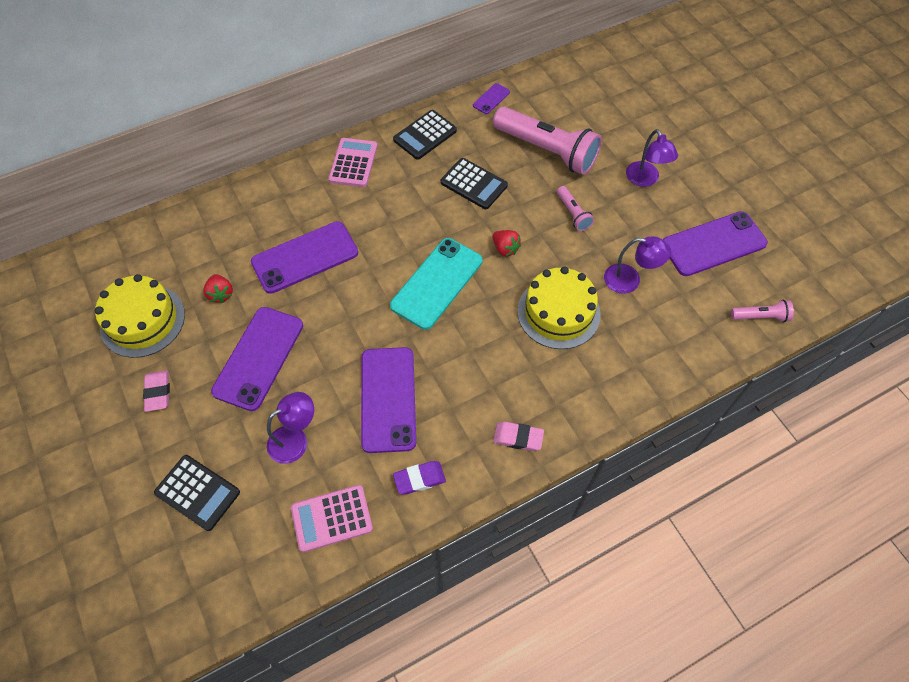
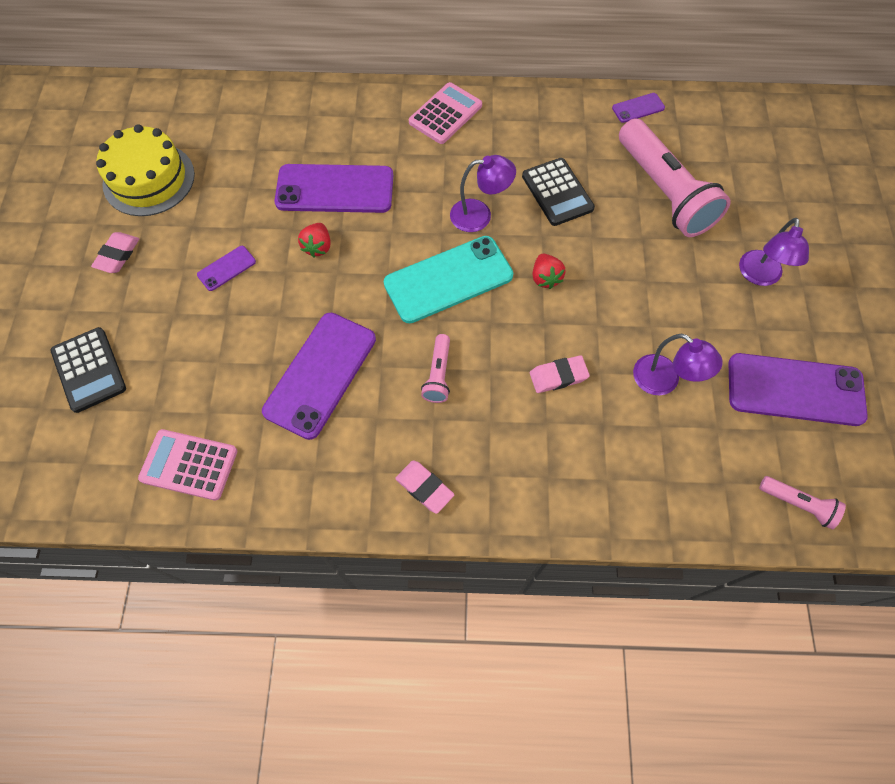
camera: 30 degrees right, 5 degrees up
(221, 294) = (233, 188): red strawberry -> red strawberry (318, 247)
(259, 358) = (226, 268): purple phone -> purple phone, size x0.46
(295, 439) = (207, 367): purple lamp -> purple lamp (479, 215)
(419, 479) = (297, 474): purple eraser -> none
(425, 135) = (539, 117): black calculator -> none
(558, 312) = (558, 376): yellow cake -> pink eraser
(573, 214) = (647, 275): pink flashlight -> pink flashlight (438, 374)

